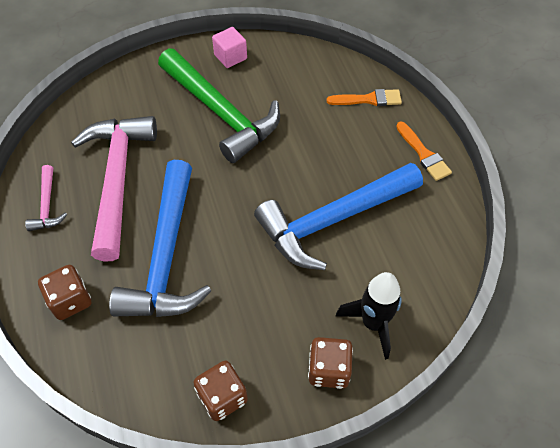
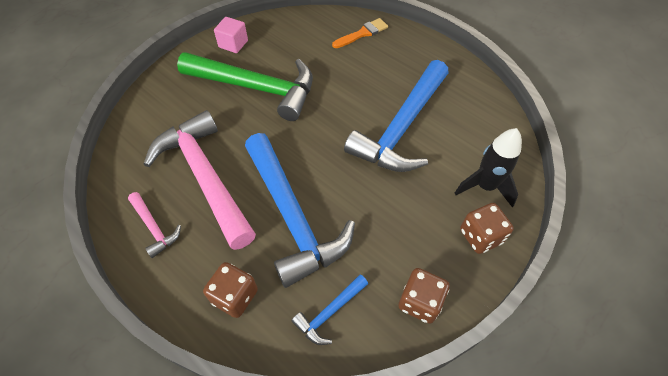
camera: 30 degrees left, 0 degrees up
(137, 360) = (329, 313): none -> blue hammer
(423, 154) = (429, 55): orange brush -> none

